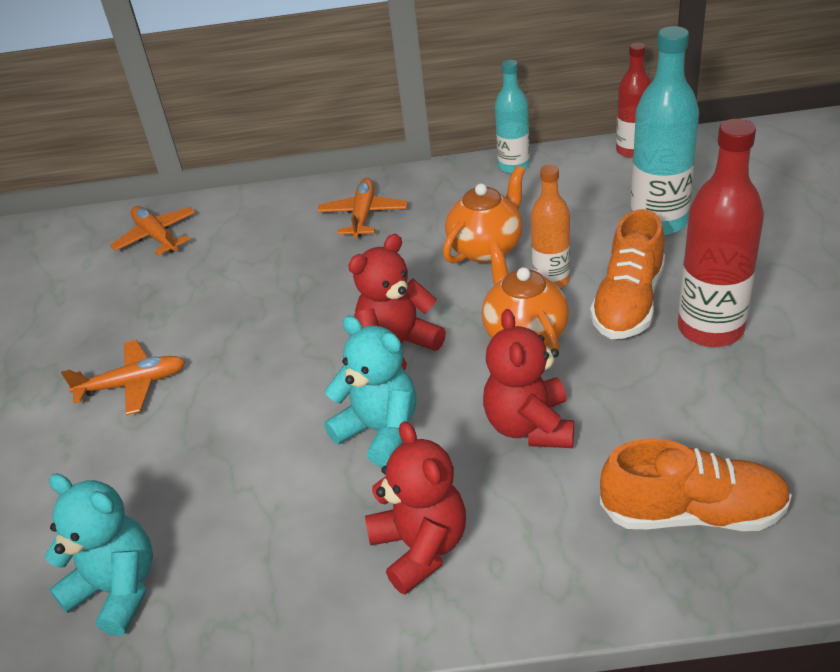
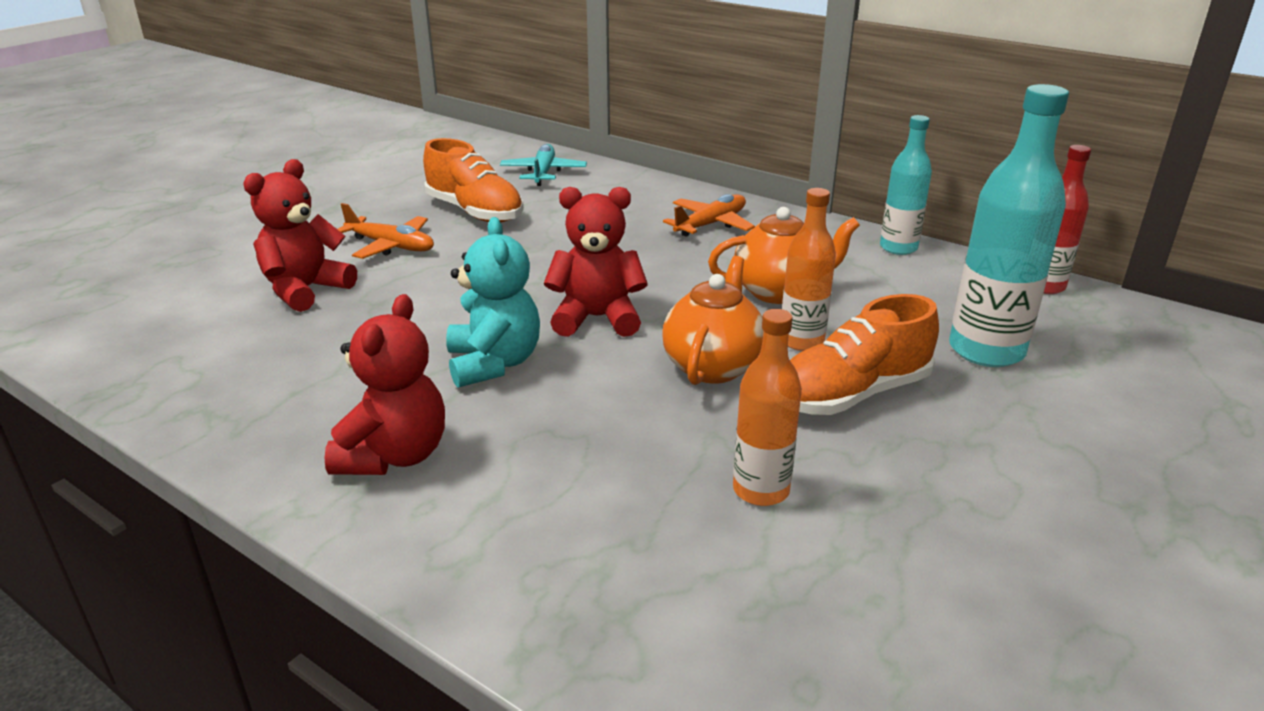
camera: 35 degrees right, 10 degrees down
(117, 589) = (191, 351): turquoise teddy bear -> none
(156, 237) = (543, 173): orange plane -> turquoise plane
(529, 426) = (611, 430): red teddy bear -> red teddy bear (305, 290)
(665, 404) = (761, 490): none -> orange bottle
(693, 513) = (647, 590): orange shoe -> orange shoe (475, 212)
(710, 329) = (907, 460): red bottle -> none

